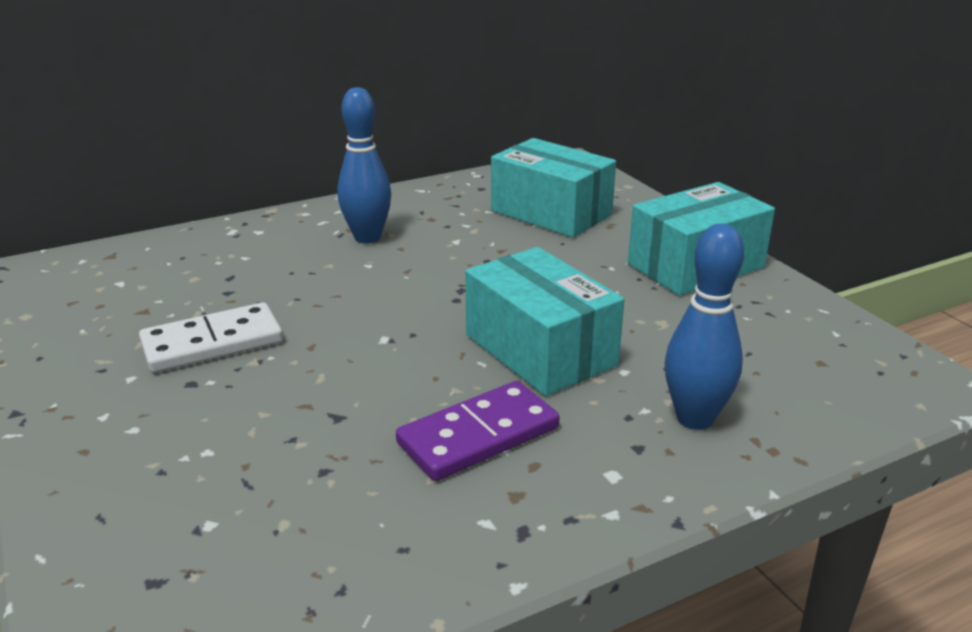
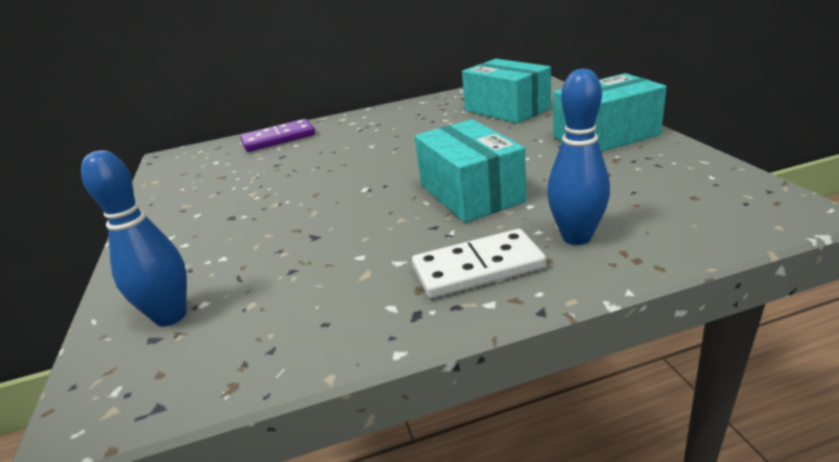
camera: 15 degrees right, 0 degrees up
(212, 343) = (254, 194): white domino -> white domino (478, 268)
(367, 238) = (376, 130): blue bowling pin -> blue bowling pin (171, 316)
(478, 435) = (406, 248): purple domino -> purple domino (278, 139)

